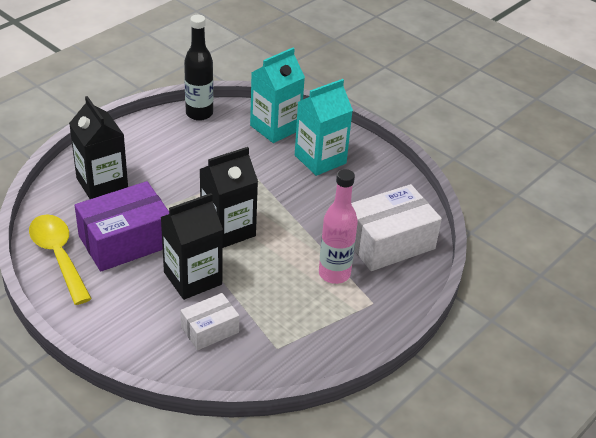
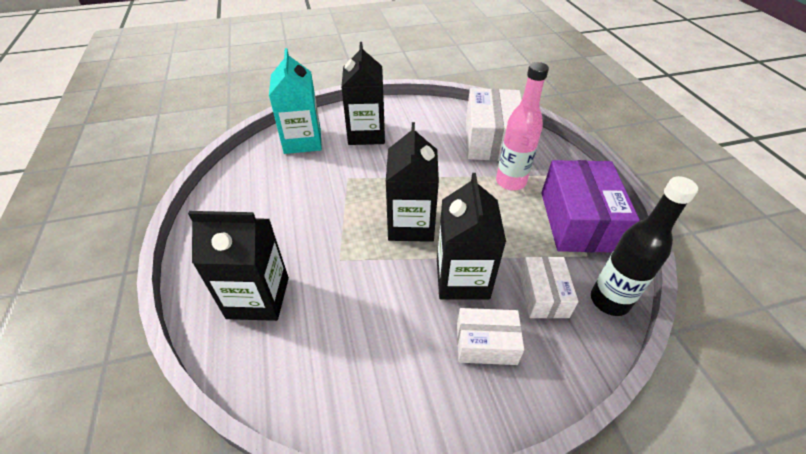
camera: 55 degrees left, 5 degrees up
(59, 256) = (346, 396): yellow spoon -> none
(125, 241) = (368, 314): purple box -> purple box (578, 221)
(141, 309) = (486, 344): none -> white box
(199, 113) = (232, 178): black bottle -> black bottle (609, 301)
(320, 159) = (366, 134): turquoise carton -> black carton

